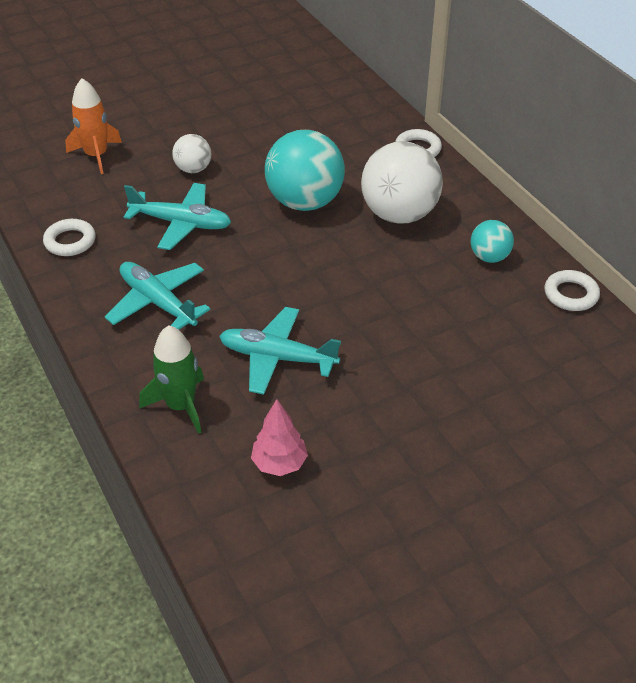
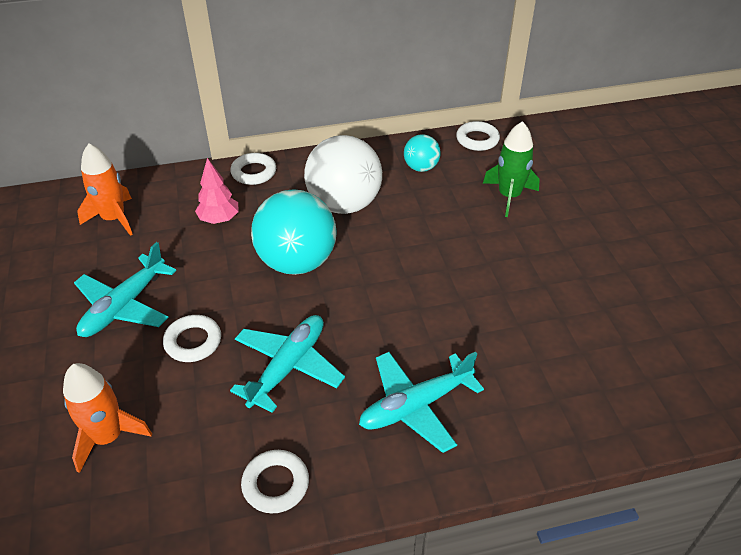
camera: 75 degrees left, 0 degrees up
(180, 406) = (573, 406): green rocket -> green rocket (509, 196)
(193, 169) = (193, 342): white ball -> white ring
(277, 358) = (517, 322): turquoise plane -> turquoise plane (124, 306)
(279, 464) = (649, 344): pink tree -> pink tree (219, 219)
(316, 92) = (113, 219): none -> orange rocket

